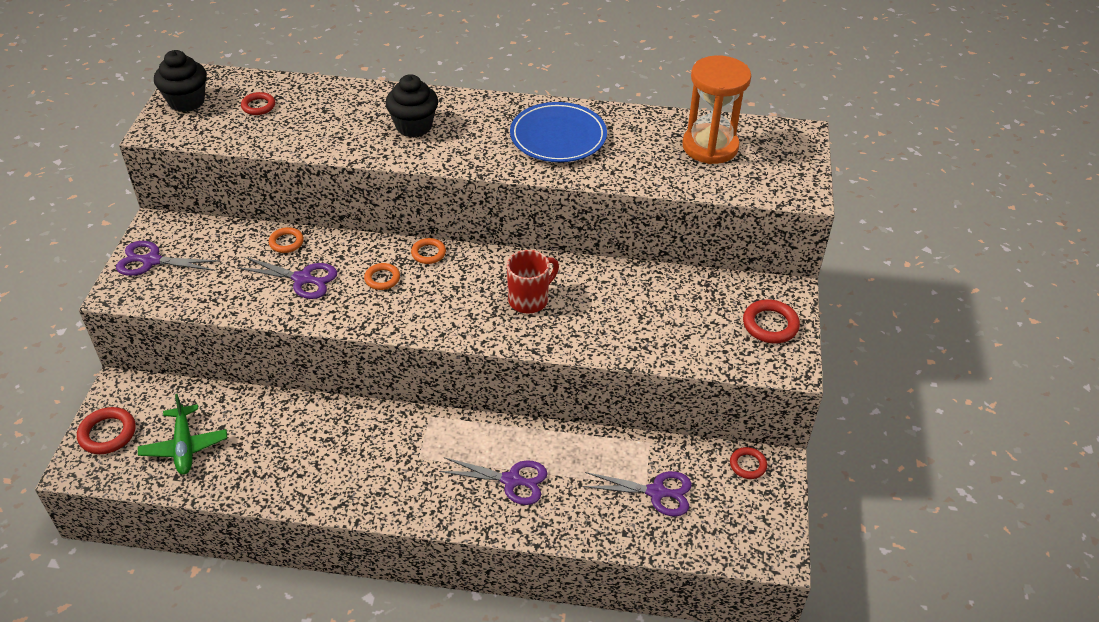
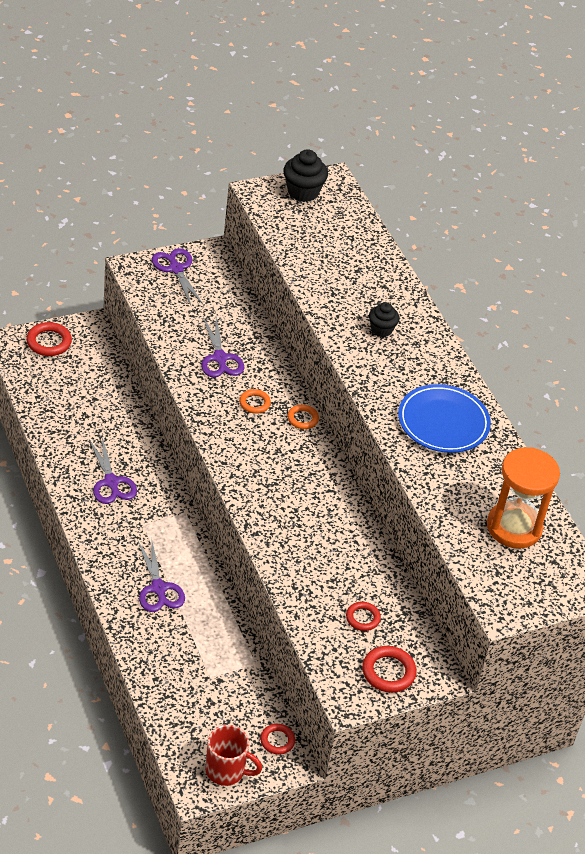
camera: 55 degrees right, 0 degrees up
(184, 446) = (65, 387): green plane -> none
(258, 106) = (330, 232): red ring -> red ring (362, 618)
(286, 242) = (250, 331): orange ring -> none
(414, 126) = (381, 330): black cupcake -> black cupcake, size x0.64
(529, 300) = (299, 501): red mug -> red mug (226, 770)
(656, 492) = (208, 686): purple scissors -> purple scissors (111, 482)

